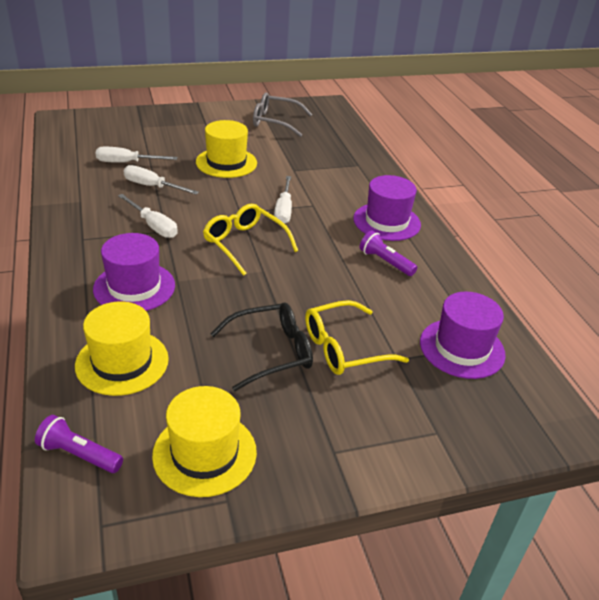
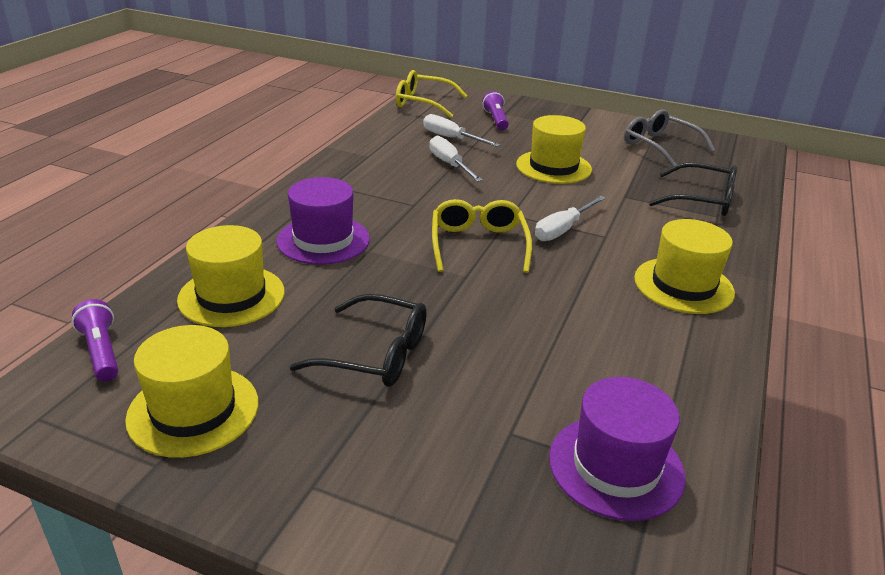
camera: 40 degrees right, 5 degrees down
(153, 226) = (407, 197): white screwdriver -> none
(339, 156) = (701, 200): none -> black glasses
(344, 348) = (460, 389): yellow glasses -> yellow glasses (423, 103)
(385, 262) = (627, 326): purple flashlight -> purple flashlight (496, 120)
(386, 222) = (683, 285): purple hat -> yellow hat

